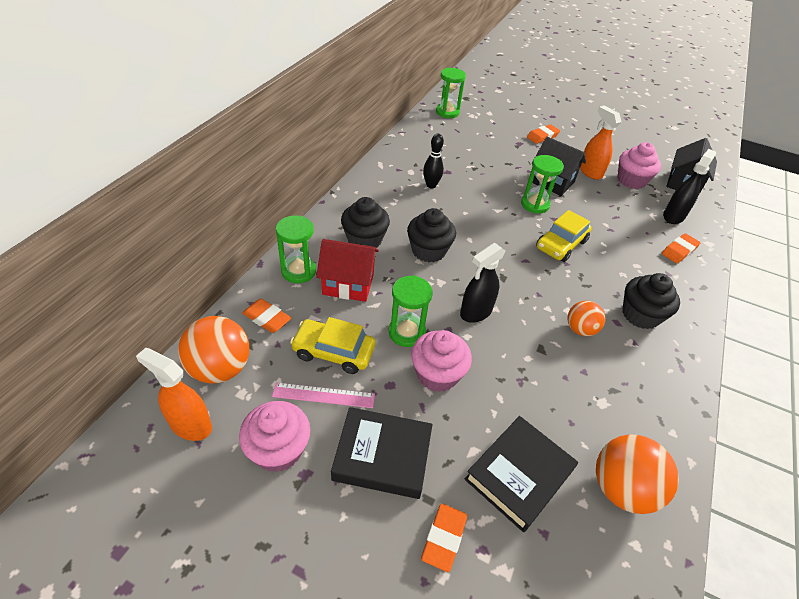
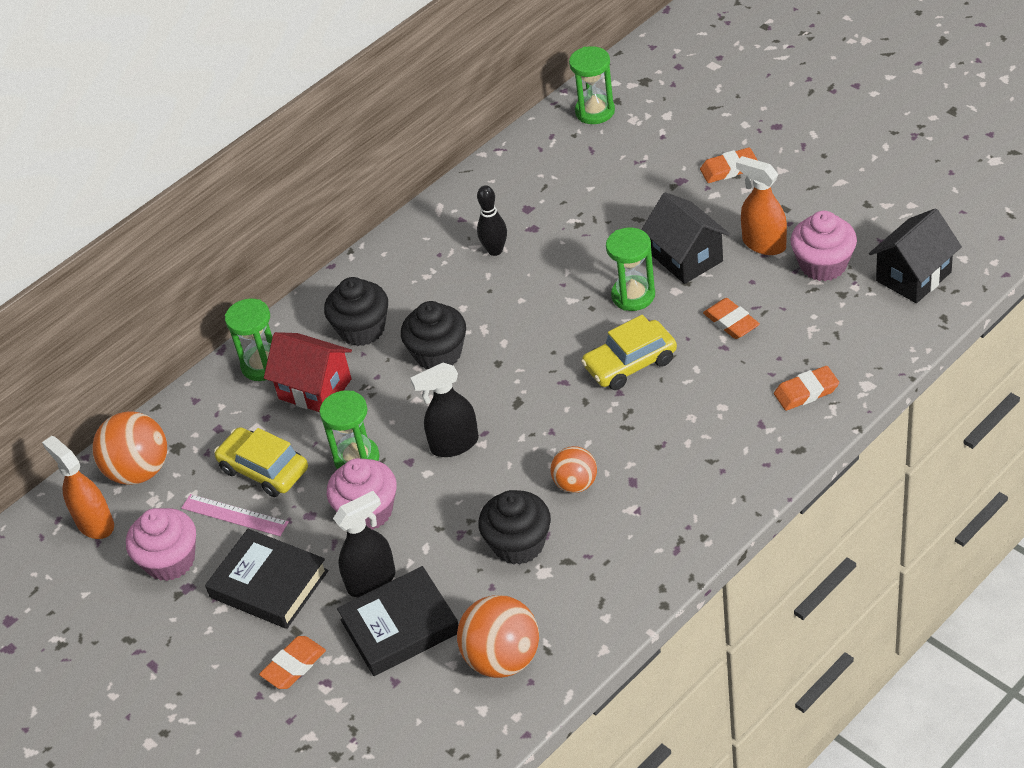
camera: 30 degrees right, 0 degrees up
(267, 318) = (206, 421): orange eraser -> orange eraser (731, 322)
(590, 172) = (763, 244): orange spray bottle -> orange spray bottle turned 45 degrees counterclockwise
(640, 315) = (672, 476): black cupcake -> black cupcake (518, 544)
(673, 216) = (845, 334): black spray bottle -> black spray bottle (372, 581)

